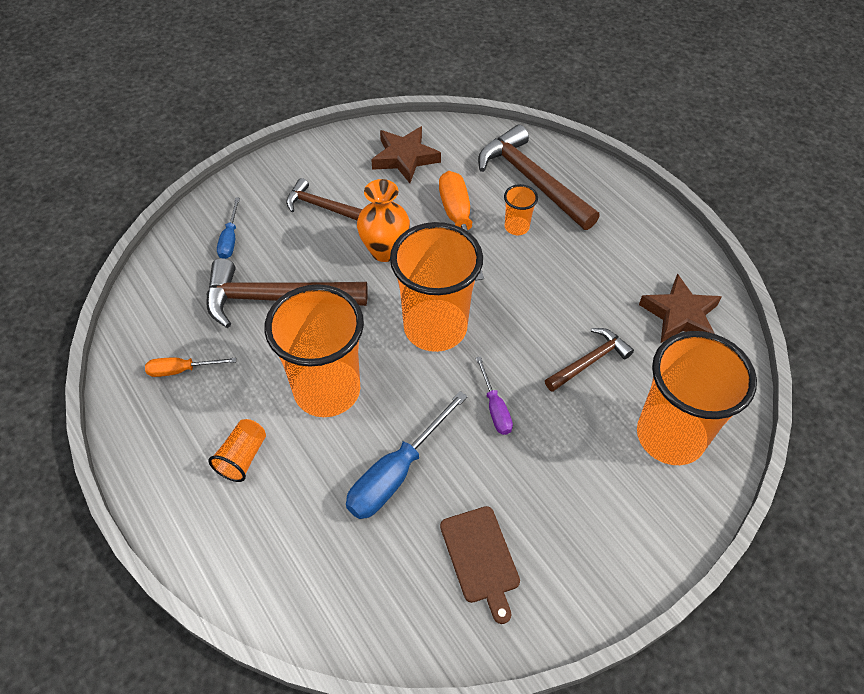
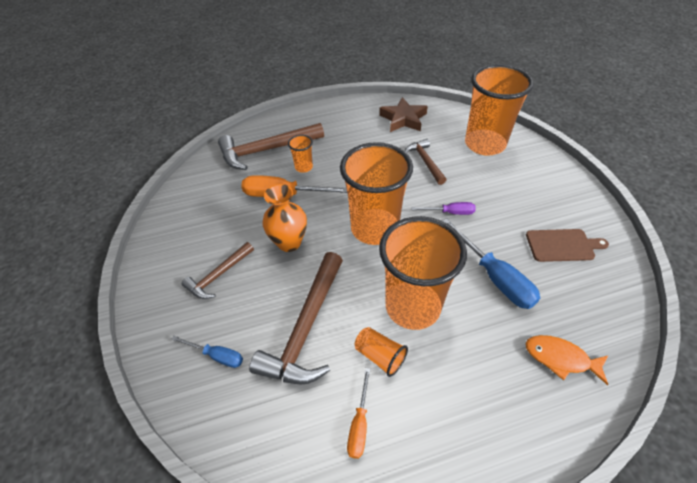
camera: 70 degrees left, 5 degrees down
(242, 457) = (466, 382): orange cup -> orange cup (380, 356)
(292, 555) = (560, 358): none -> orange fish
(405, 158) = (200, 211): brown star -> none

